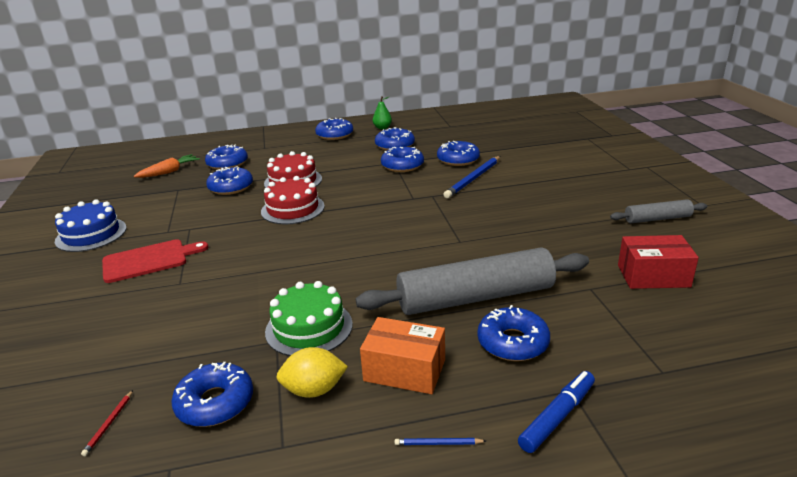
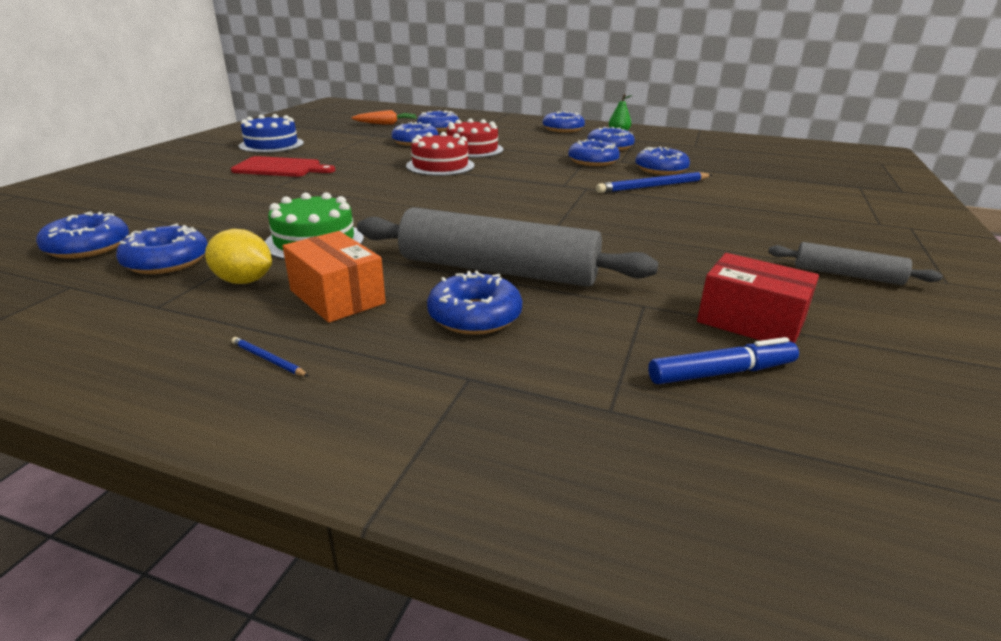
camera: 30 degrees right, 0 degrees up
(109, 424) = (88, 247): red pencil -> blue donut
(557, 417) = (414, 392): blue marker -> blue marker (721, 373)

